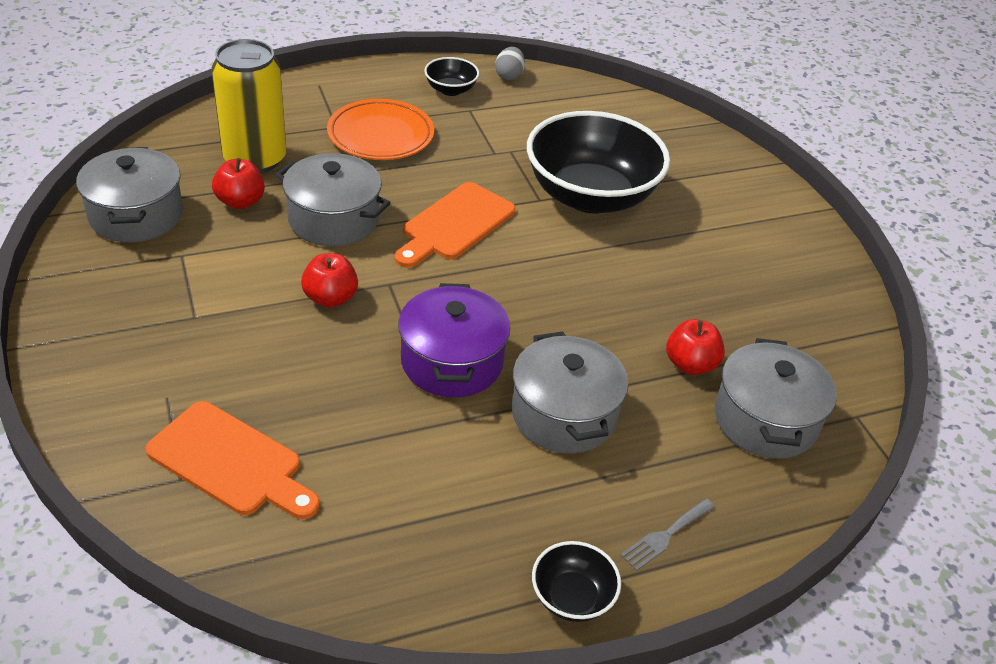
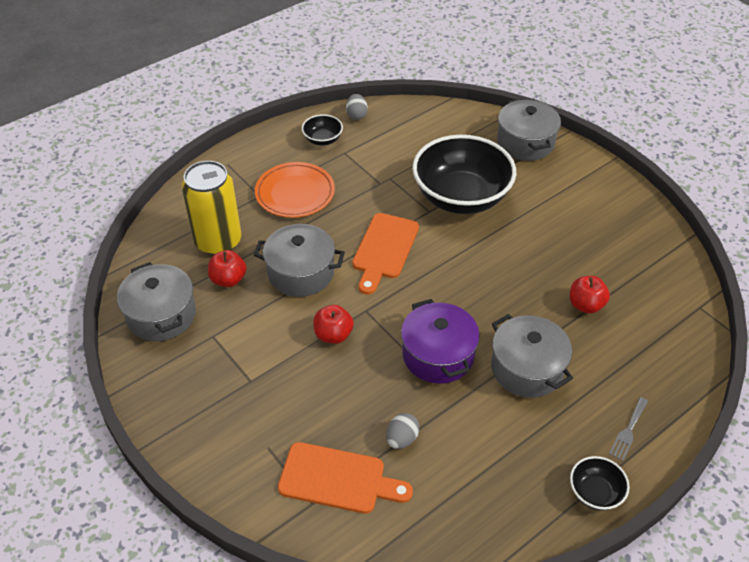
camera: 15 degrees left, 5 degrees up
(343, 443) = (402, 439): none -> grey egg
(765, 420) = (648, 329): grey pot -> grey pot (525, 143)

